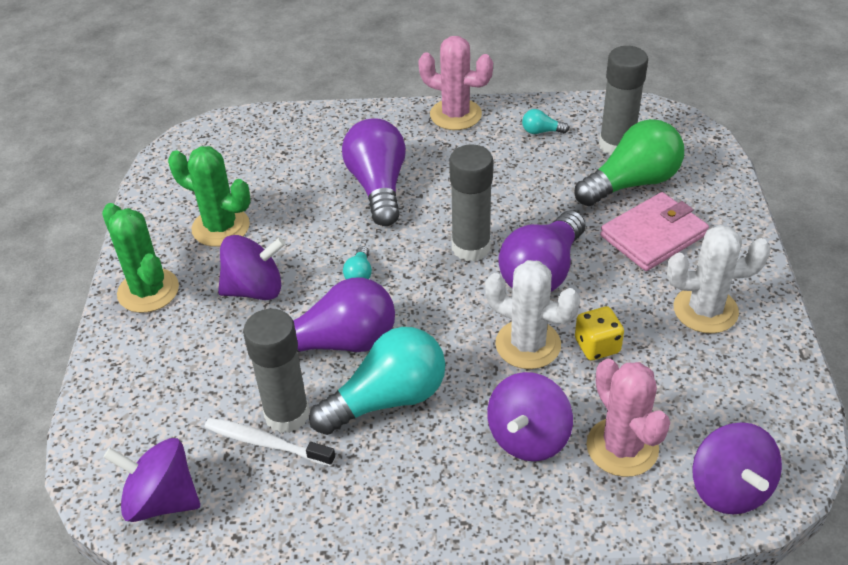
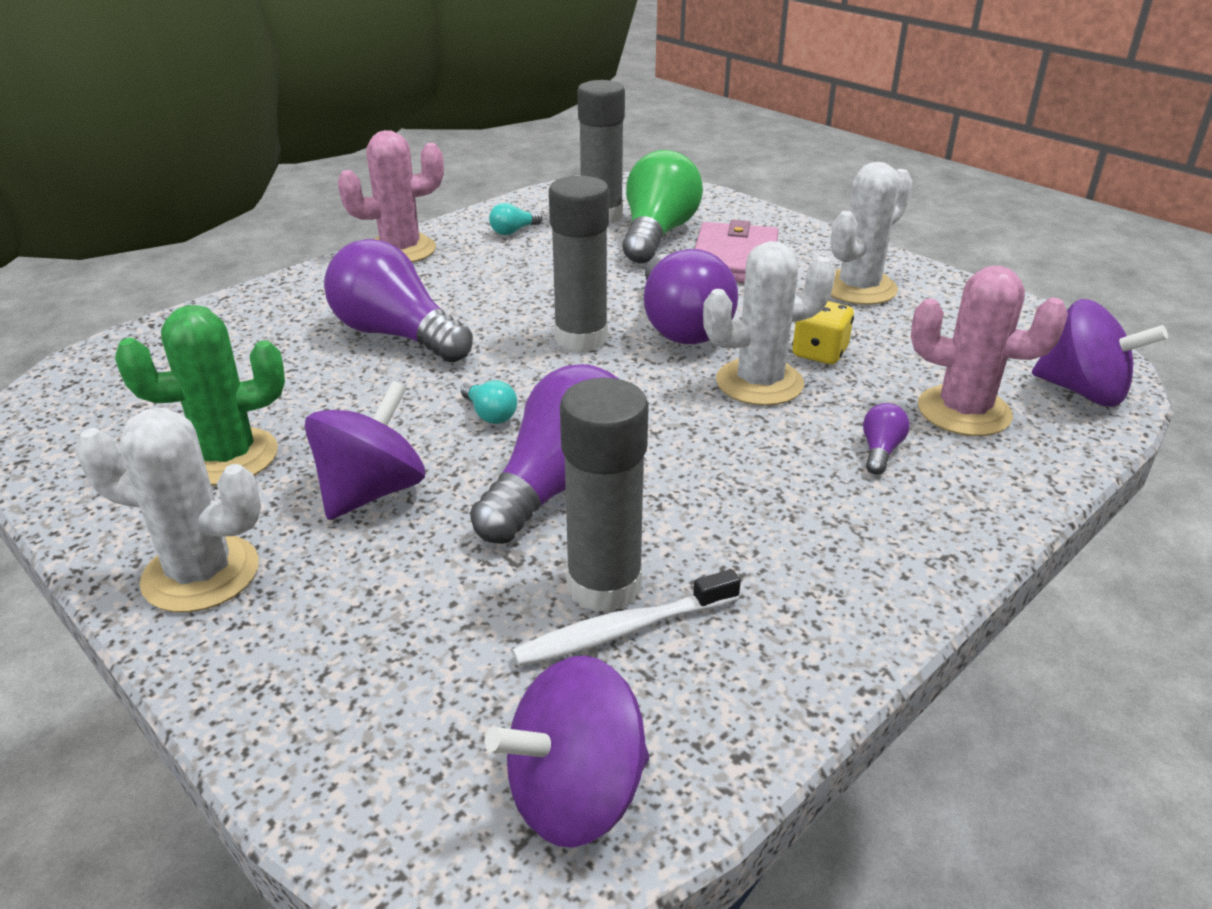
camera: 45 degrees left, 10 degrees down
(148, 291) = (201, 574): green cactus -> white cactus
(387, 399) = (697, 502): turquoise light bulb -> none
(528, 437) = (880, 451): purple spinning top -> purple light bulb

